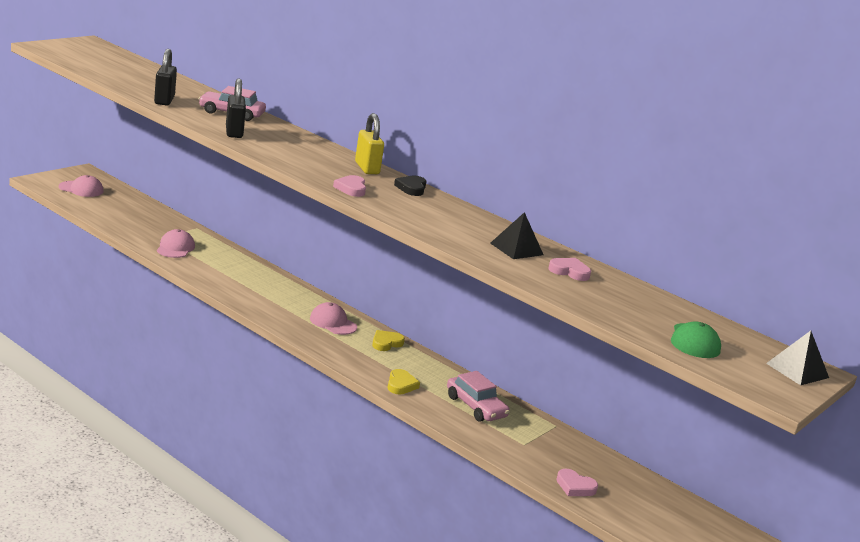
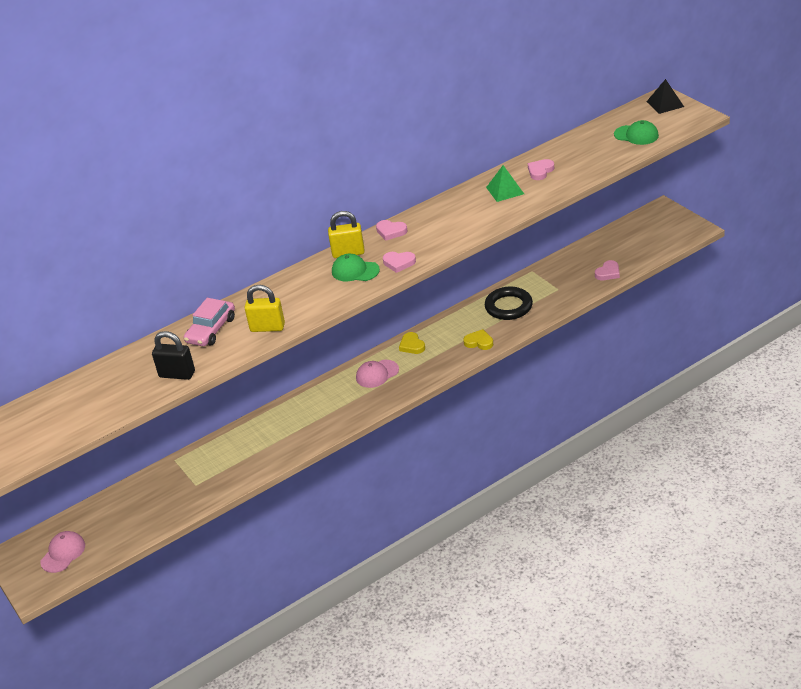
camera: 65 degrees left, 15 degrees up
(175, 248) = (222, 474): pink cap -> none
(234, 132) = (267, 327): black padlock -> yellow padlock
(334, 169) = (355, 271): none -> green cap
(411, 188) = (391, 231): black heart -> pink heart
(476, 407) = (508, 307): pink car -> black ring
(516, 249) = (505, 190): black pyramid -> green pyramid

